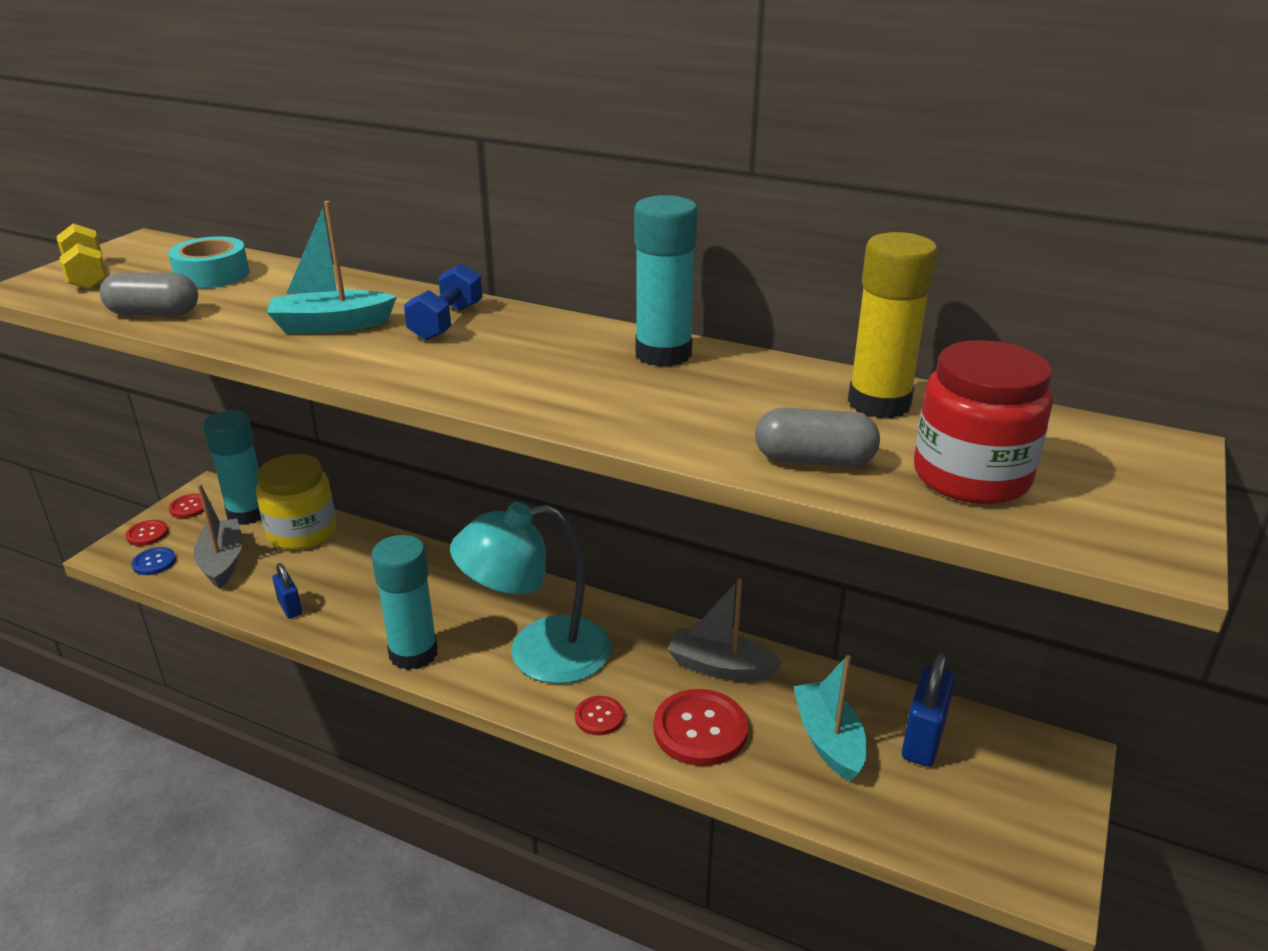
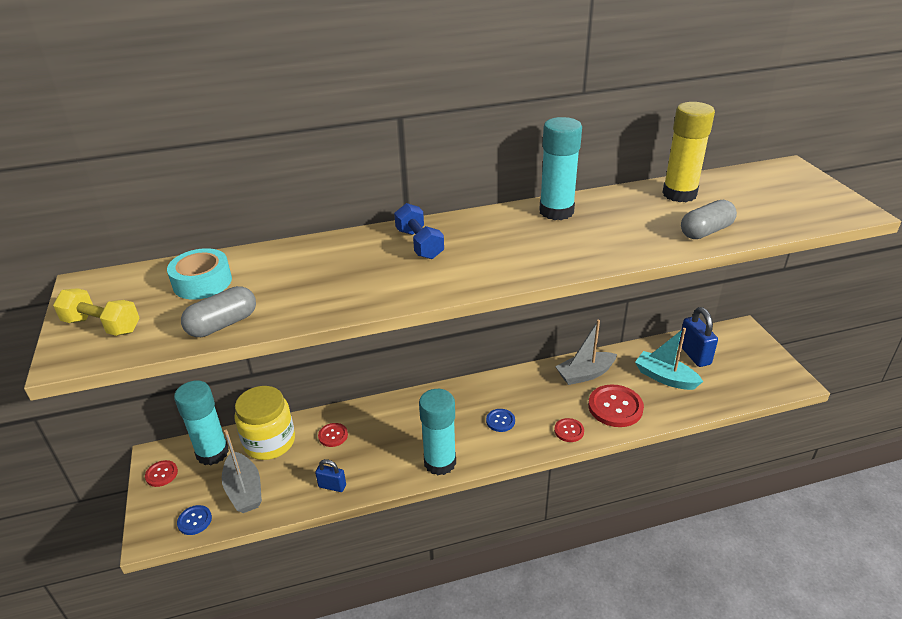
camera: 40 degrees left, 5 degrees up
(147, 534) = (158, 508): red button -> red button (333, 435)
(222, 562) = (244, 490): grey boat -> grey boat turned 150 degrees counterclockwise
(331, 325) = (358, 276): turquoise boat -> none
(538, 653) = (500, 421): turquoise lamp -> blue button
(971, 476) = (762, 210): red jar -> none

